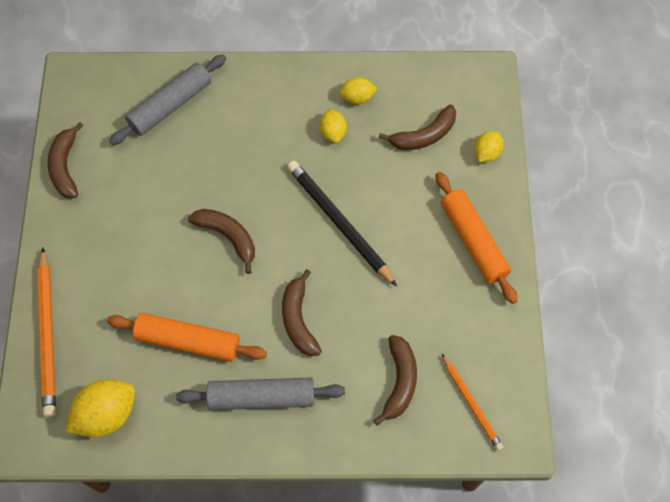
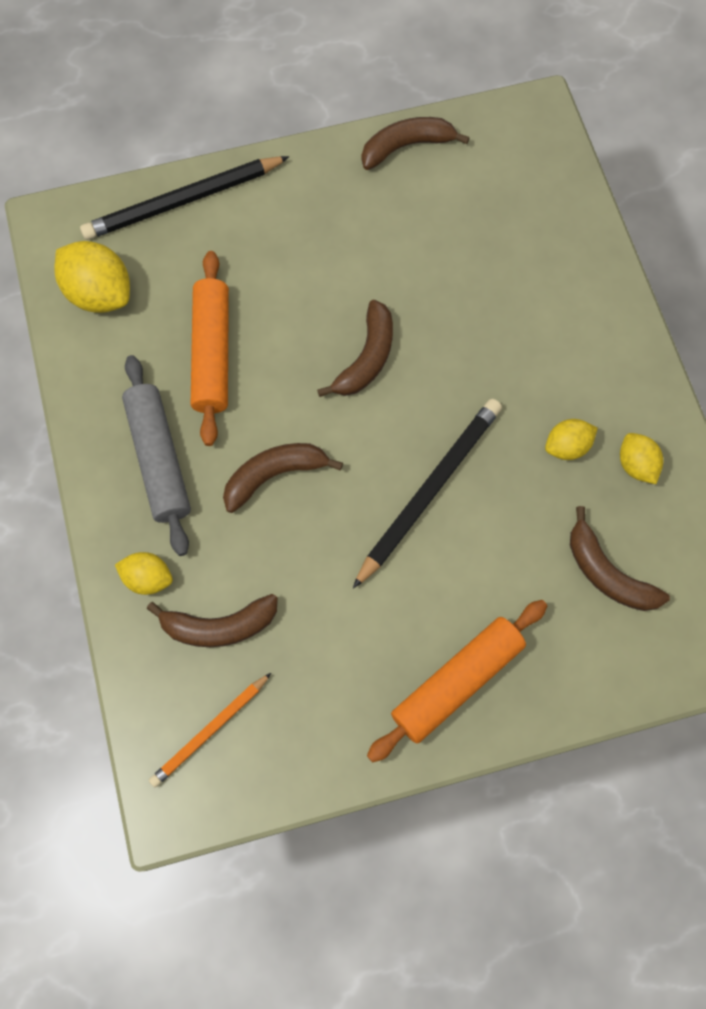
camera: 75 degrees right, 5 degrees up
(48, 334) = (183, 201): orange pencil -> black pencil
(170, 105) = (535, 235): grey rolling pin -> none
(486, 153) = (609, 671): yellow lemon -> yellow lemon (148, 578)

